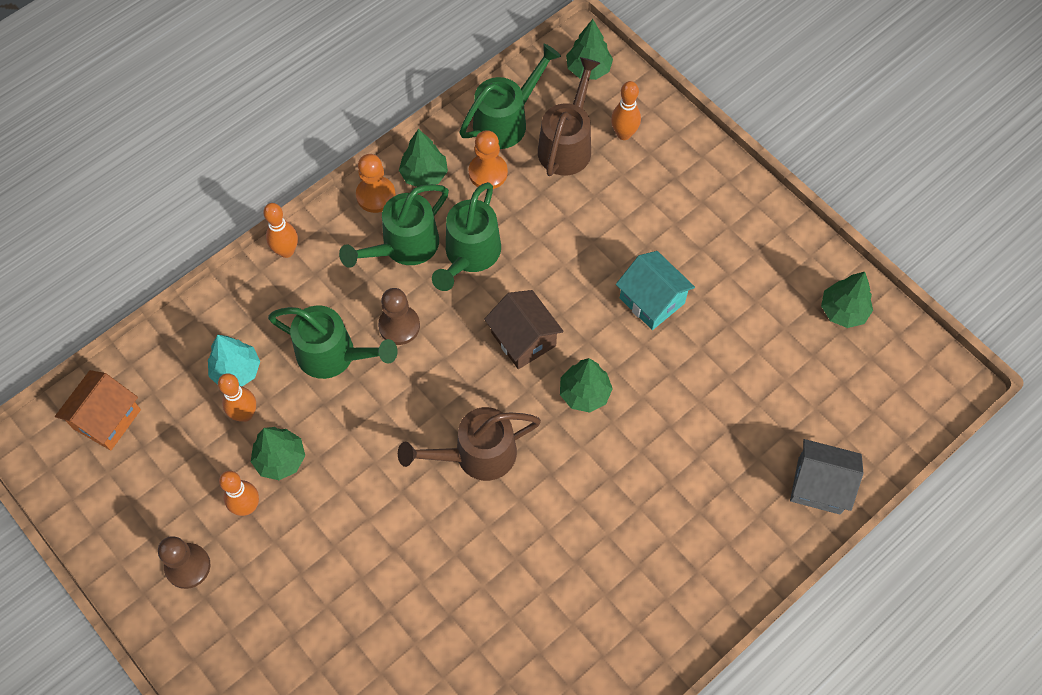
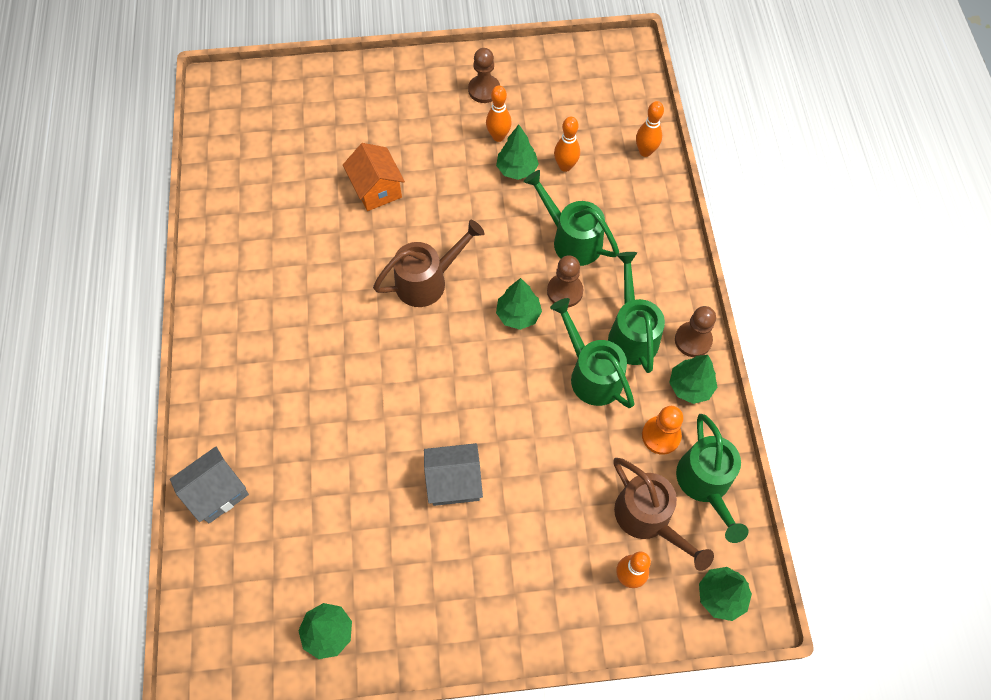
camera: 125 degrees right, 0 degrees up
(107, 419) = (618, 94): orange house -> orange house (377, 189)
(236, 371) = (602, 177): turquoise tree -> none
(286, 251) = (681, 254): orange bowling pin -> orange bowling pin (645, 151)
(334, 355) = (571, 239): green watering can -> green watering can turned 75 degrees clockwise
(376, 195) = (693, 340): orange pawn -> brown pawn
(475, 455) = (428, 280): brown watering can -> brown watering can turned 45 degrees clockwise
(523, 339) = (492, 366): brown house -> none
(584, 393) = (417, 379): green tree -> green tree (518, 314)
(652, 300) = (454, 482): turquoise house -> grey house

